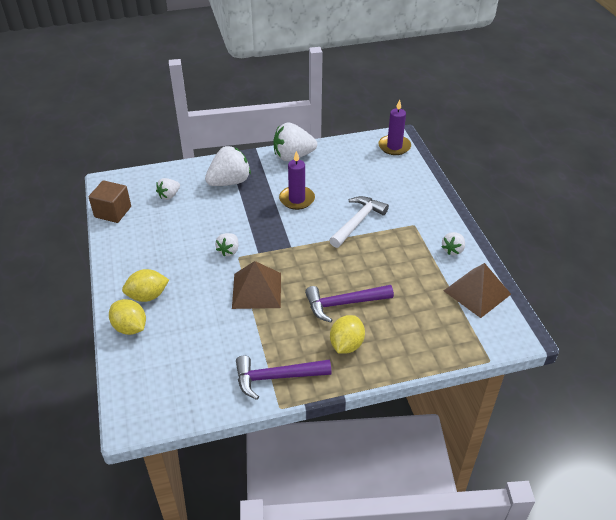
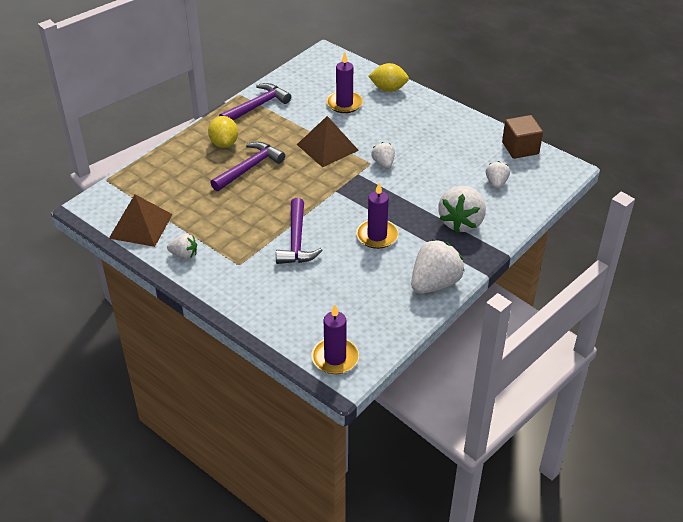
camera: 145 degrees right, 0 degrees up
(147, 296) = (403, 109): yellow lemon -> none
(190, 332) = (344, 104): none -> purple candle
(357, 222) = (297, 240): white hammer -> purple hammer
(453, 250) = (184, 255): white strawberry -> white strawberry turned 105 degrees clockwise

